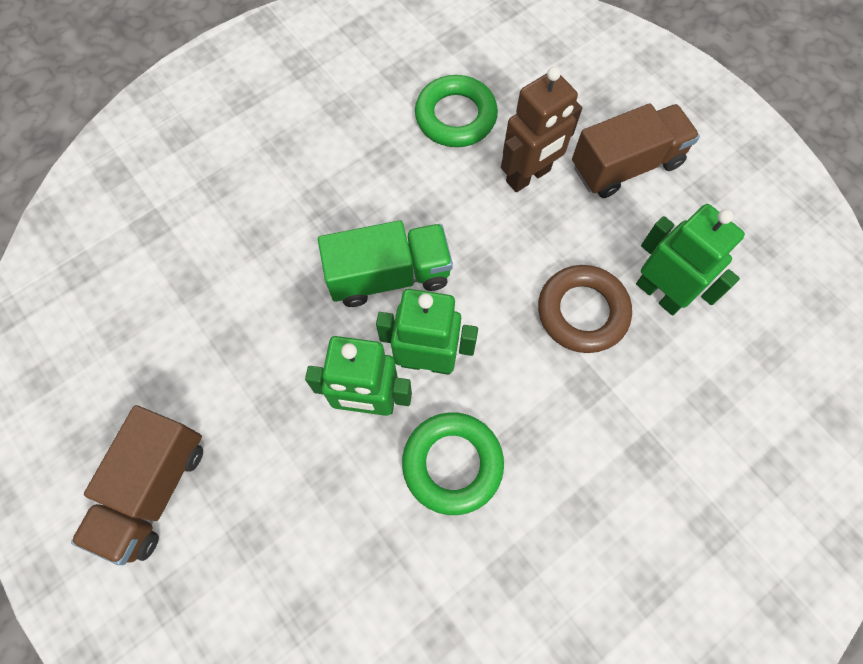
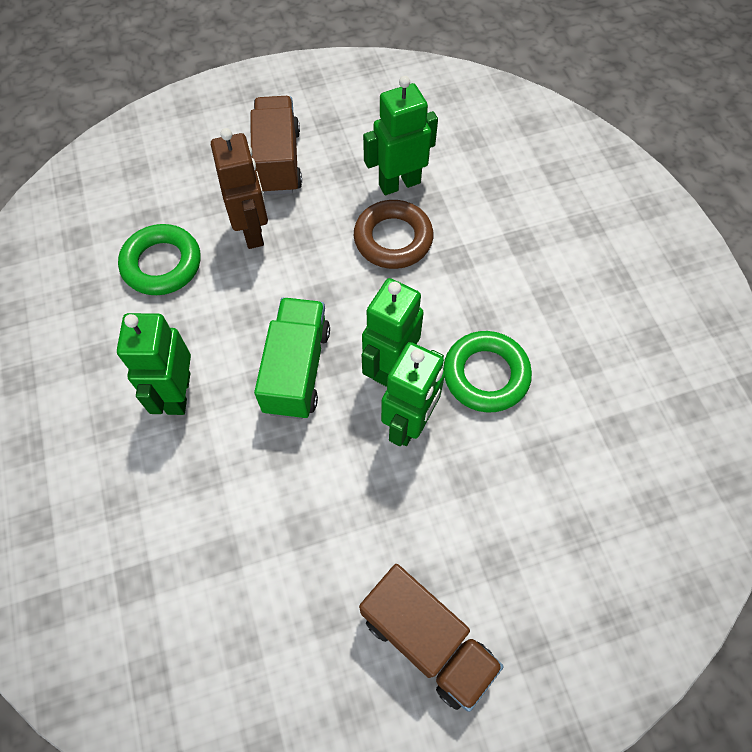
camera: 70 degrees left, 5 degrees down
(328, 186) = (178, 393): none -> green robot

